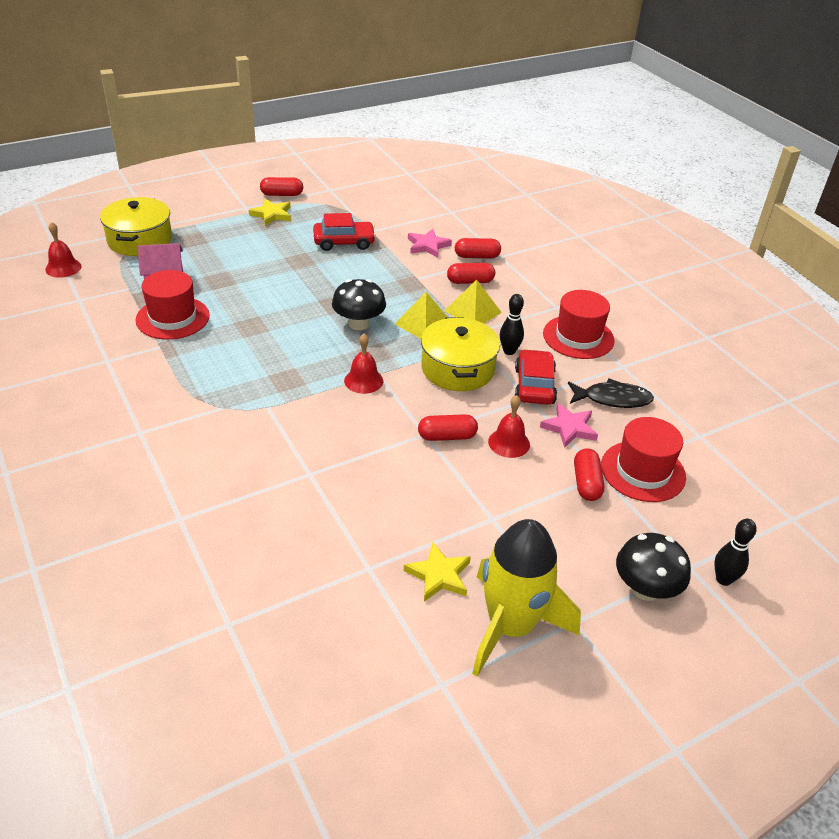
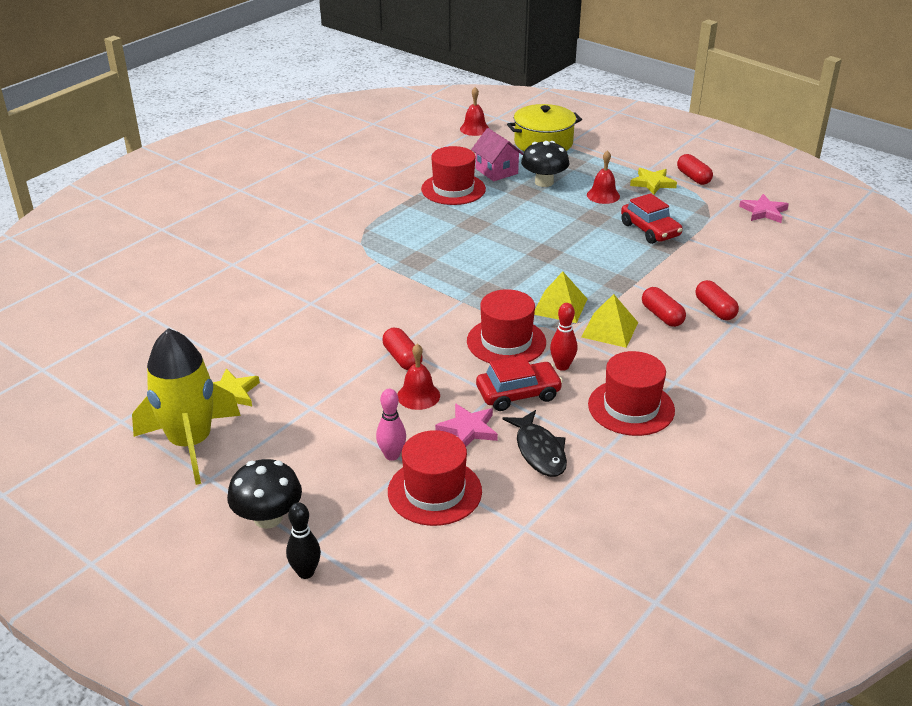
camera: 70 degrees right, 5 degrees down
(359, 324) = (526, 272): black mushroom -> black mushroom (544, 182)
(363, 380) = (446, 296): red bell -> red bell (603, 195)
(428, 246) = (700, 276): pink star -> pink star (764, 212)
(457, 369) = (506, 342): yellow pot -> red hat
(509, 351) = (562, 366): black bowling pin -> red bowling pin
(586, 483) = (392, 455): red capsule -> pink bowling pin

